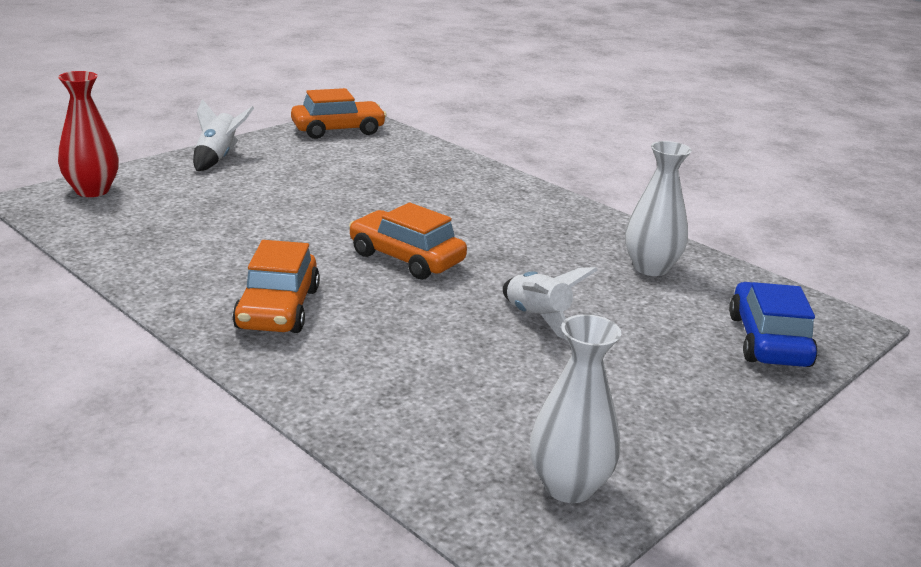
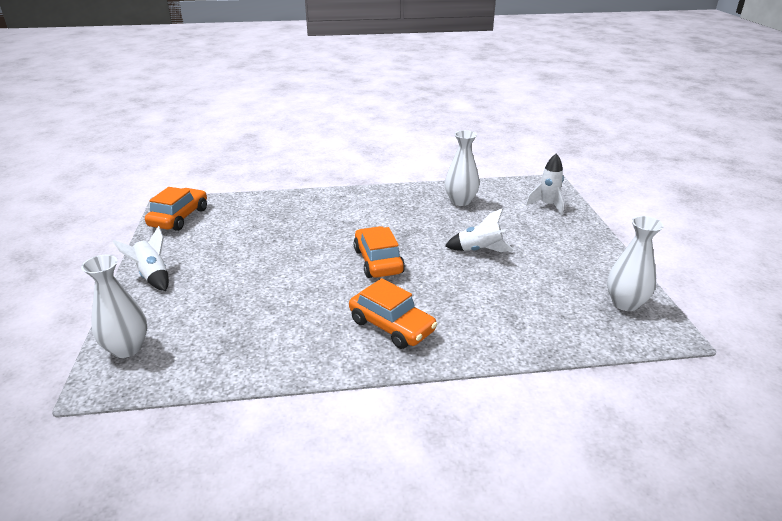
camera: 50 degrees left, 5 degrees up
(92, 191) = (127, 348): red vase -> white vase
(406, 258) = (378, 261): orange car -> orange car turned 90 degrees clockwise
(768, 340) = (547, 205): blue car -> white rocket

